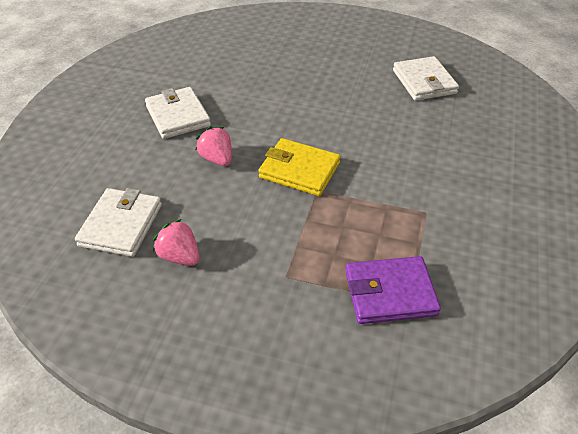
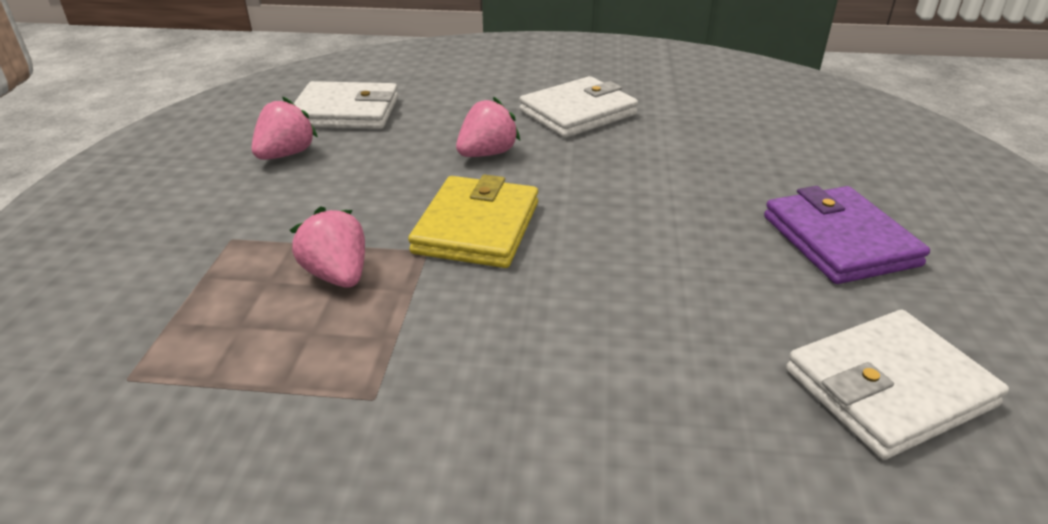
camera: 80 degrees right, 10 degrees down
(334, 225) = (337, 275): none -> pink strawberry
(390, 293) = (161, 350): purple wallet -> purple wallet (839, 240)

